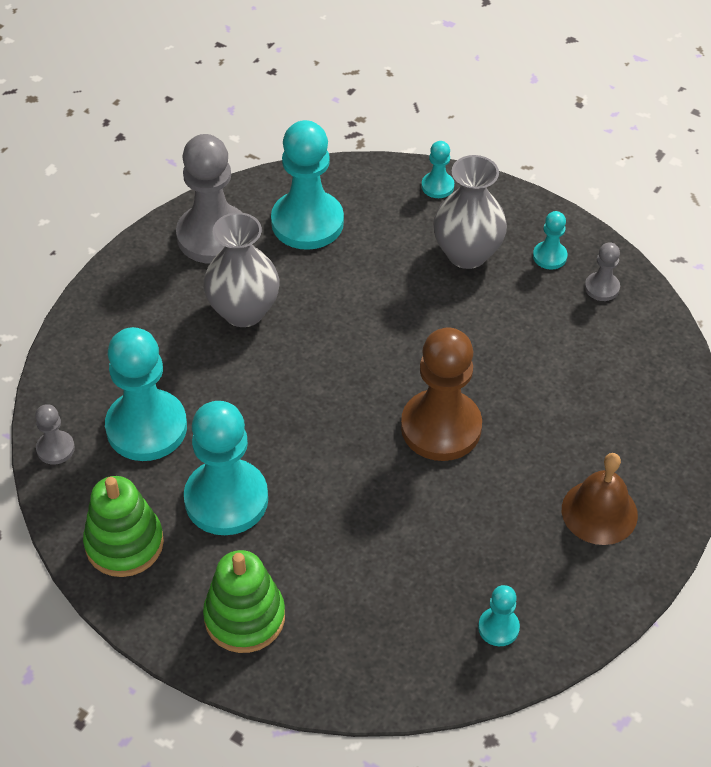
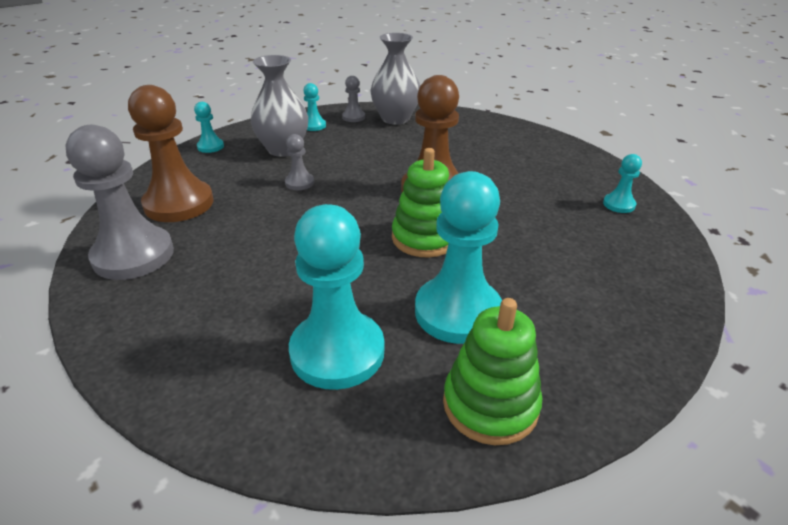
camera: 70 degrees left, 15 degrees down
(55, 448) = (320, 446): grey pawn -> grey pawn (299, 183)
(243, 311) = (241, 256): grey vase -> grey vase (395, 119)
(244, 617) = (601, 328): green stacking toy -> green stacking toy (424, 238)
(307, 222) = (179, 204): turquoise pawn -> brown pawn
(599, 512) = (528, 153): brown bell -> none

